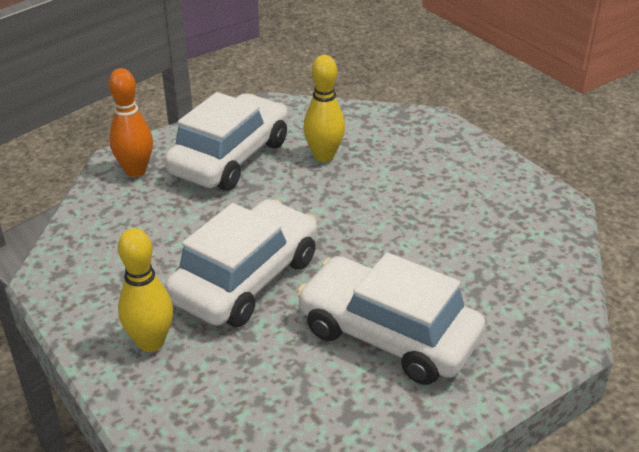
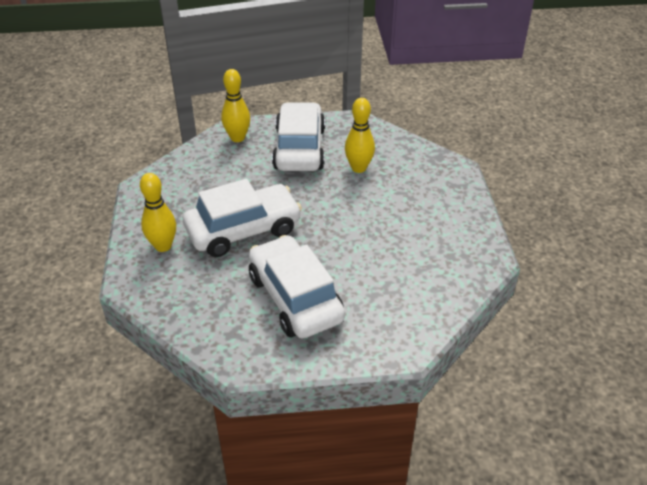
camera: 30 degrees right, 5 degrees up
(136, 171) = (237, 138): orange bowling pin -> yellow bowling pin
(230, 157) = (299, 149): white car -> white car turned 60 degrees counterclockwise

